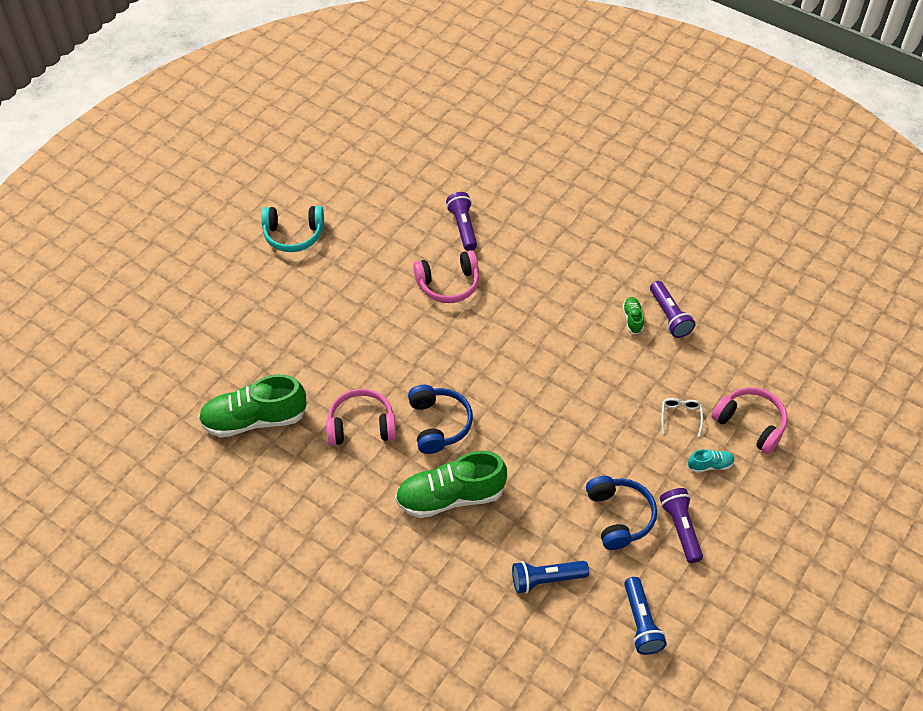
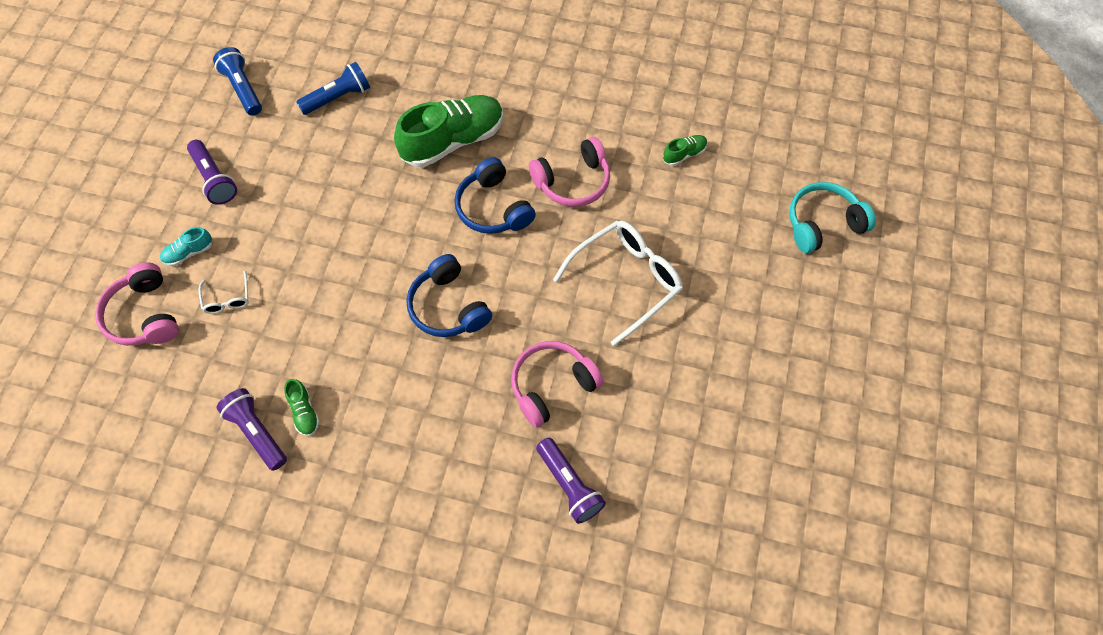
camera: 160 degrees right, 10 degrees up
(254, 419) = (684, 154): green shoe -> green shoe, size x0.44
(293, 235) = (782, 394): turquoise headphones -> turquoise headphones (823, 224)
(359, 336) = (626, 281): none -> white glasses
(619, 517) = (279, 172): blue headphones -> blue headphones (448, 307)
(750, 424) = (144, 315): pink headphones -> pink headphones turned 45 degrees clockwise

